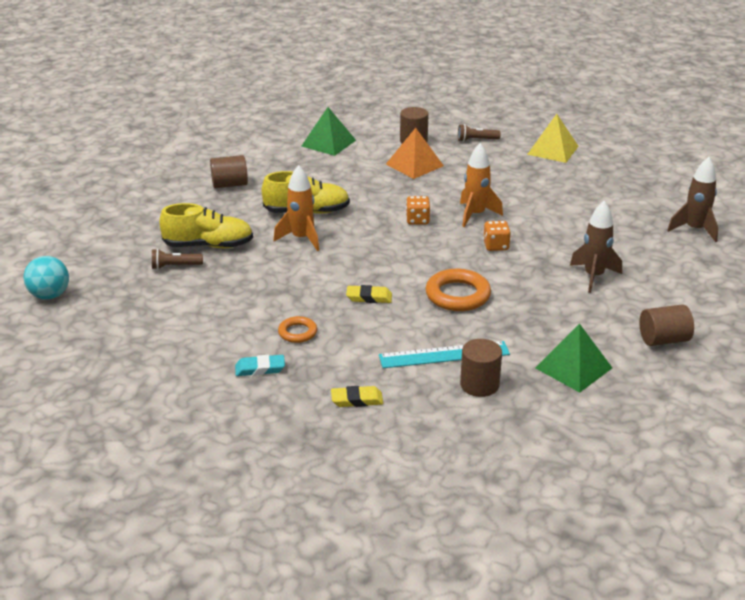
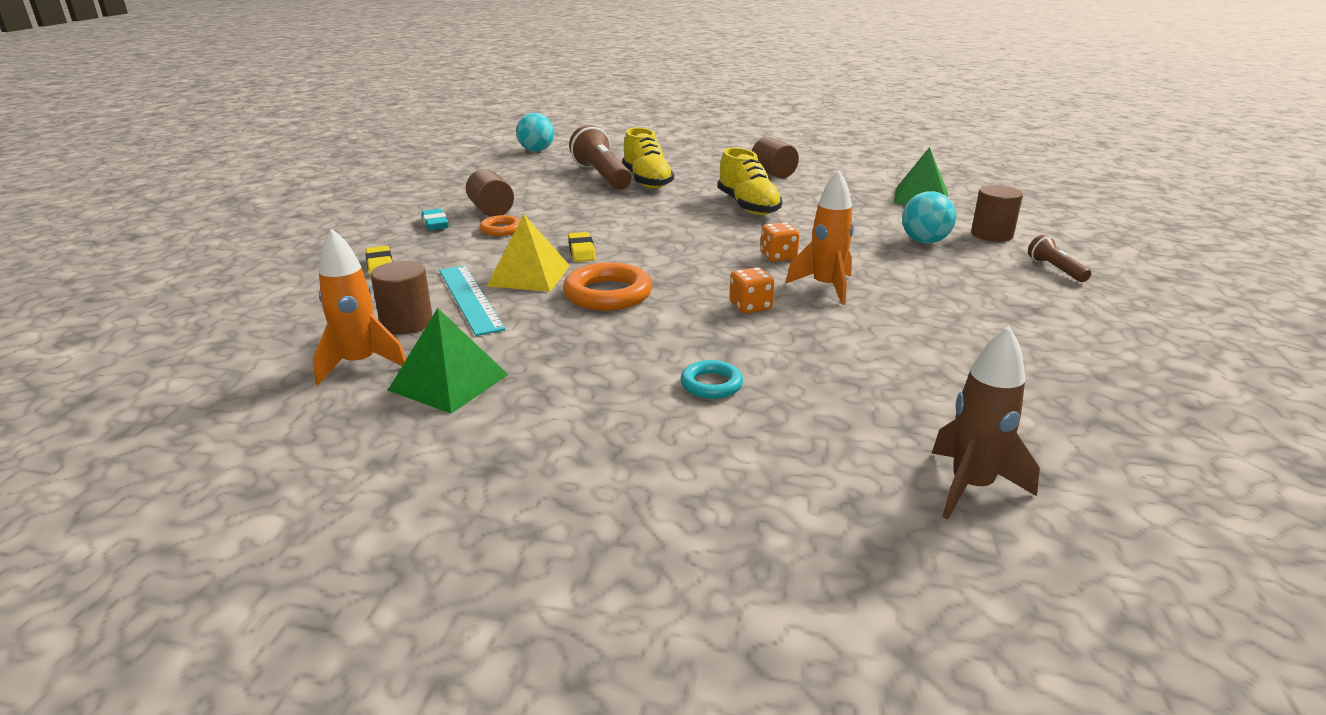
camera: 75 degrees right, 5 degrees down
(175, 266) = (602, 176): brown flashlight -> brown flashlight, size x2.04
(301, 239) = (687, 211): orange rocket -> orange rocket (360, 364)
(414, 165) = (924, 241): orange pyramid -> turquoise ball
(553, 150) = (1110, 326): yellow pyramid -> yellow pyramid (529, 275)
(593, 276) = (711, 384): brown rocket -> turquoise ring
(663, 340) = (539, 459): brown cylinder -> brown cylinder (491, 210)

